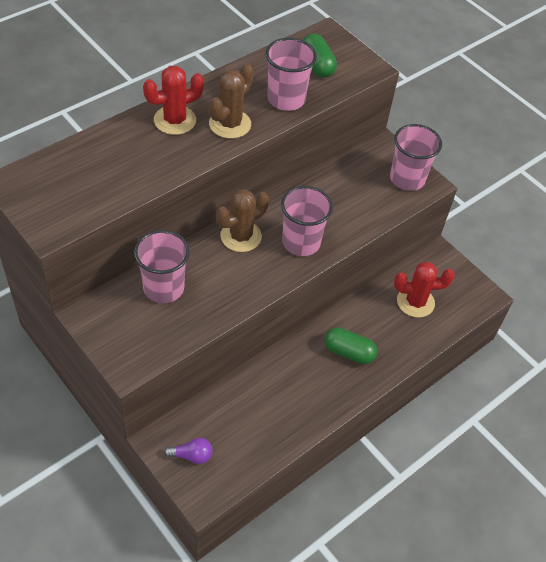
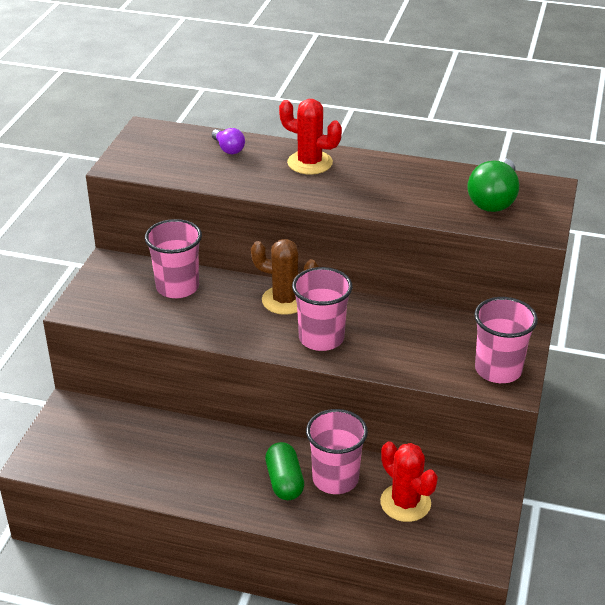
camera: 60 degrees right, 15 degrees down
(192, 455) = (70, 434): purple light bulb -> purple light bulb (228, 149)
(230, 124) = (344, 189): brown cactus -> none
(286, 99) = (420, 203): pink cup -> pink cup (335, 479)
(317, 65) = (494, 200): green capsule -> green light bulb

